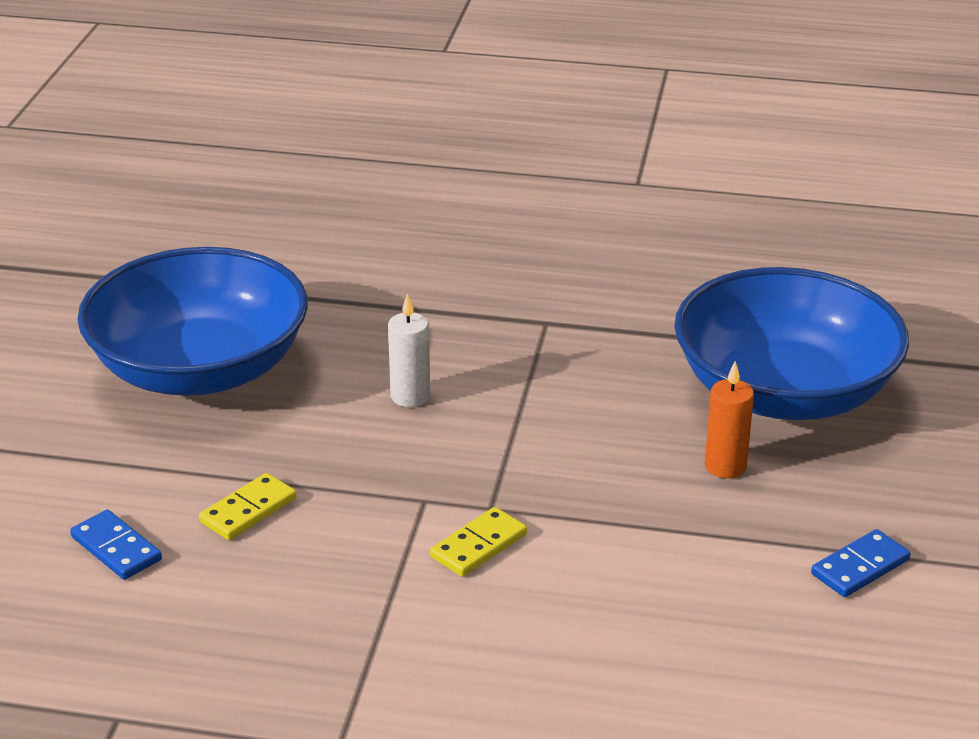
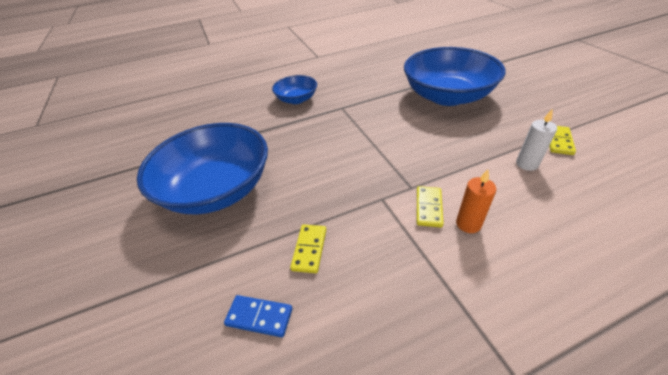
camera: 30 degrees left, 10 degrees up
(410, 396) = (324, 157): white candle -> white candle (526, 164)
(483, 267) = (296, 99): none -> blue bowl
(725, 466) = (466, 128): orange candle -> orange candle (468, 224)
(860, 567) = (559, 141): blue domino -> yellow domino

